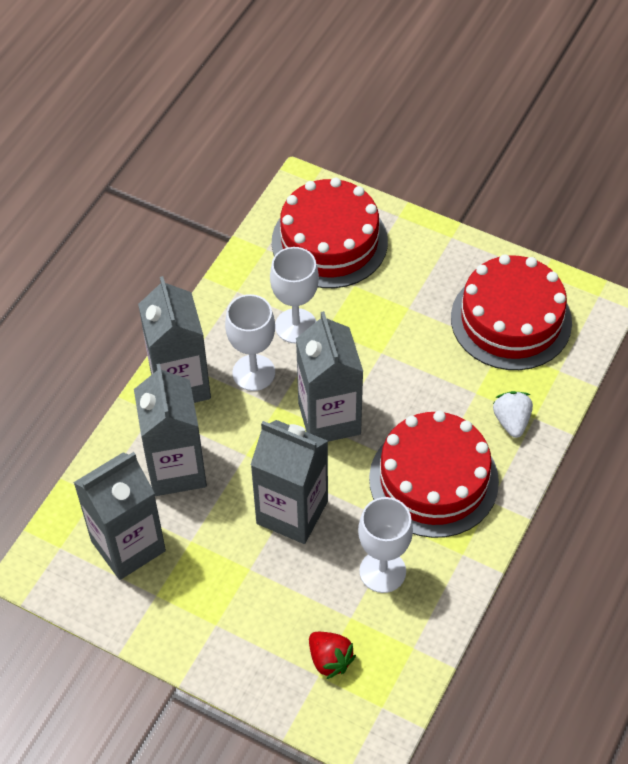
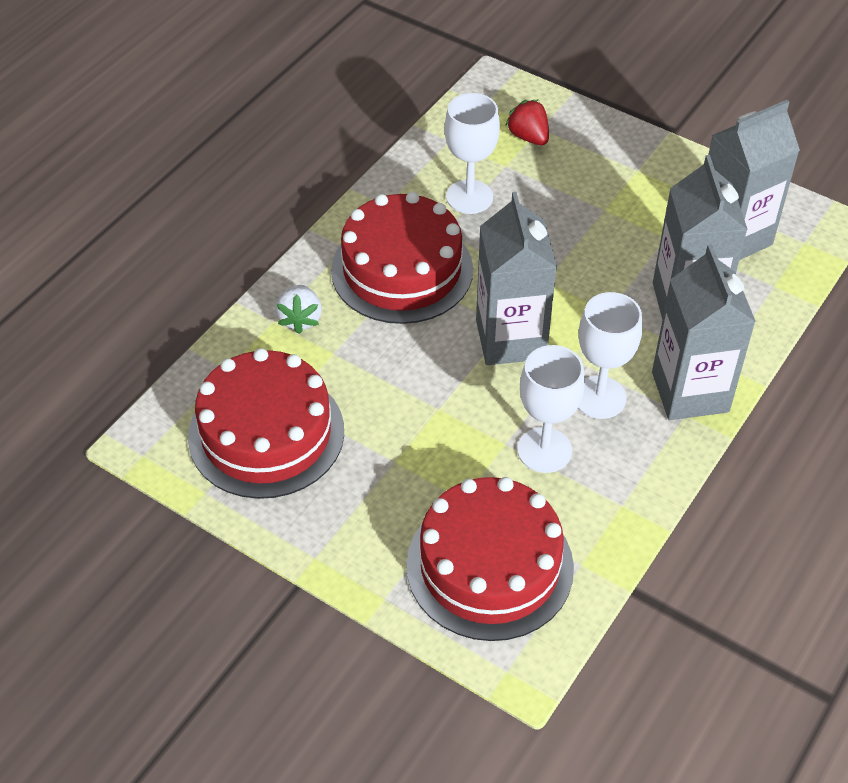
camera: 175 degrees left, 5 degrees down
(292, 512) = (558, 252): grey carton -> none

